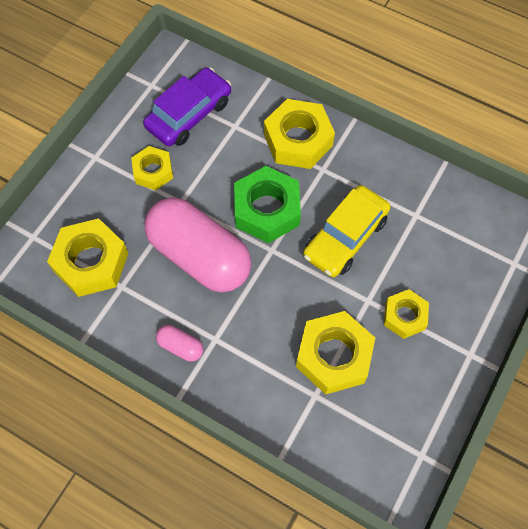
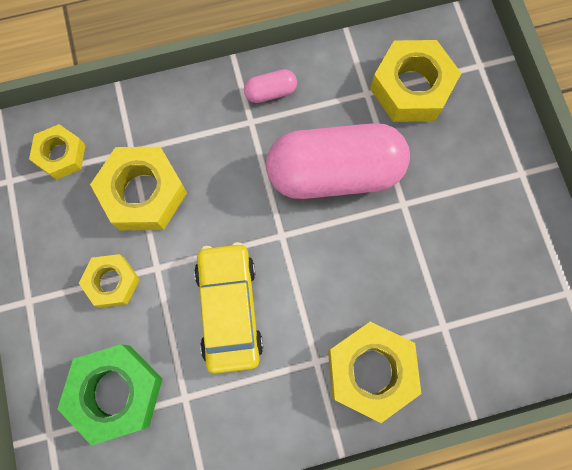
camera: 135 degrees right, 10 degrees up
(153, 171) = (459, 208): yellow nut -> yellow nut (61, 155)
(189, 114) = (497, 296): purple car -> none
(267, 210) = (323, 268): green nut -> green nut (116, 392)

